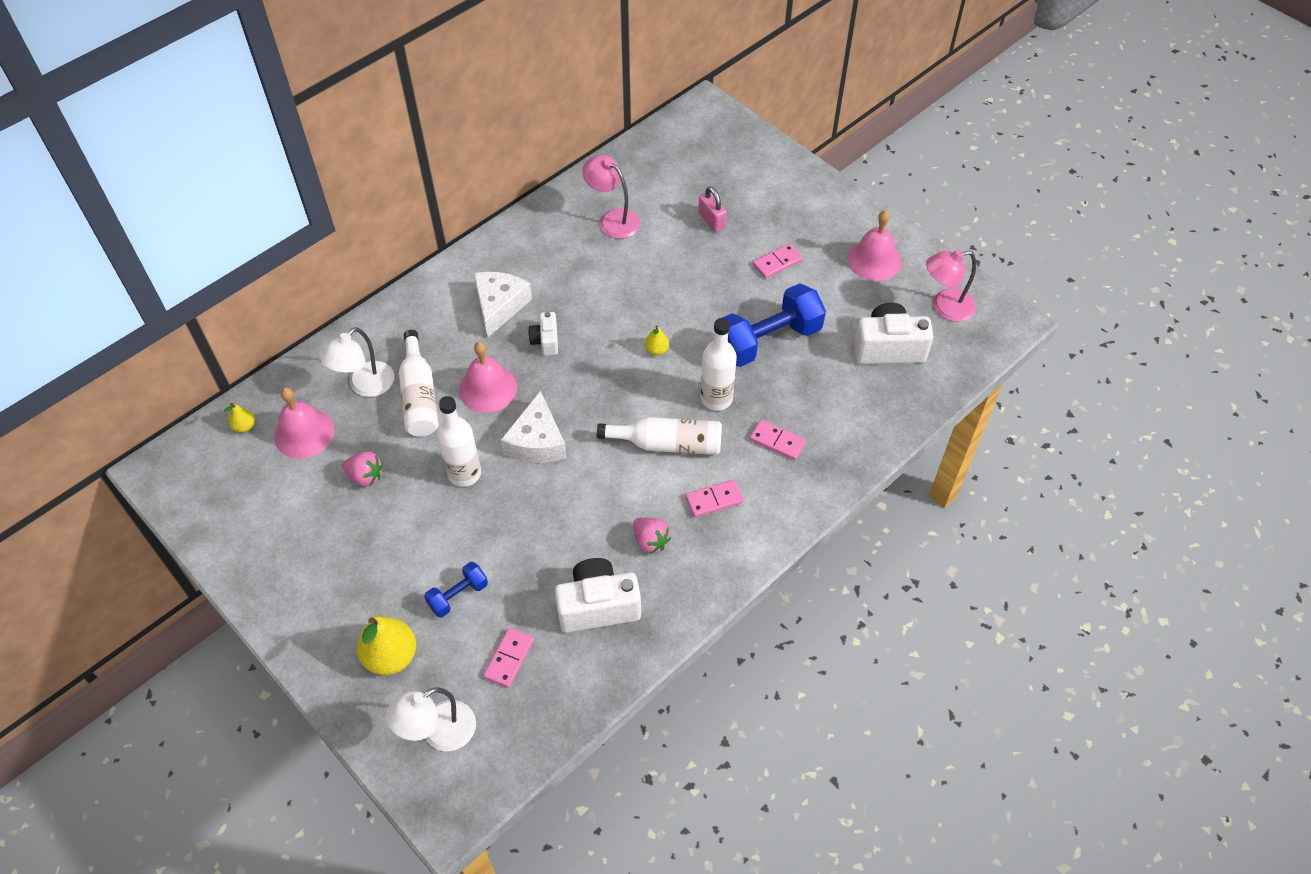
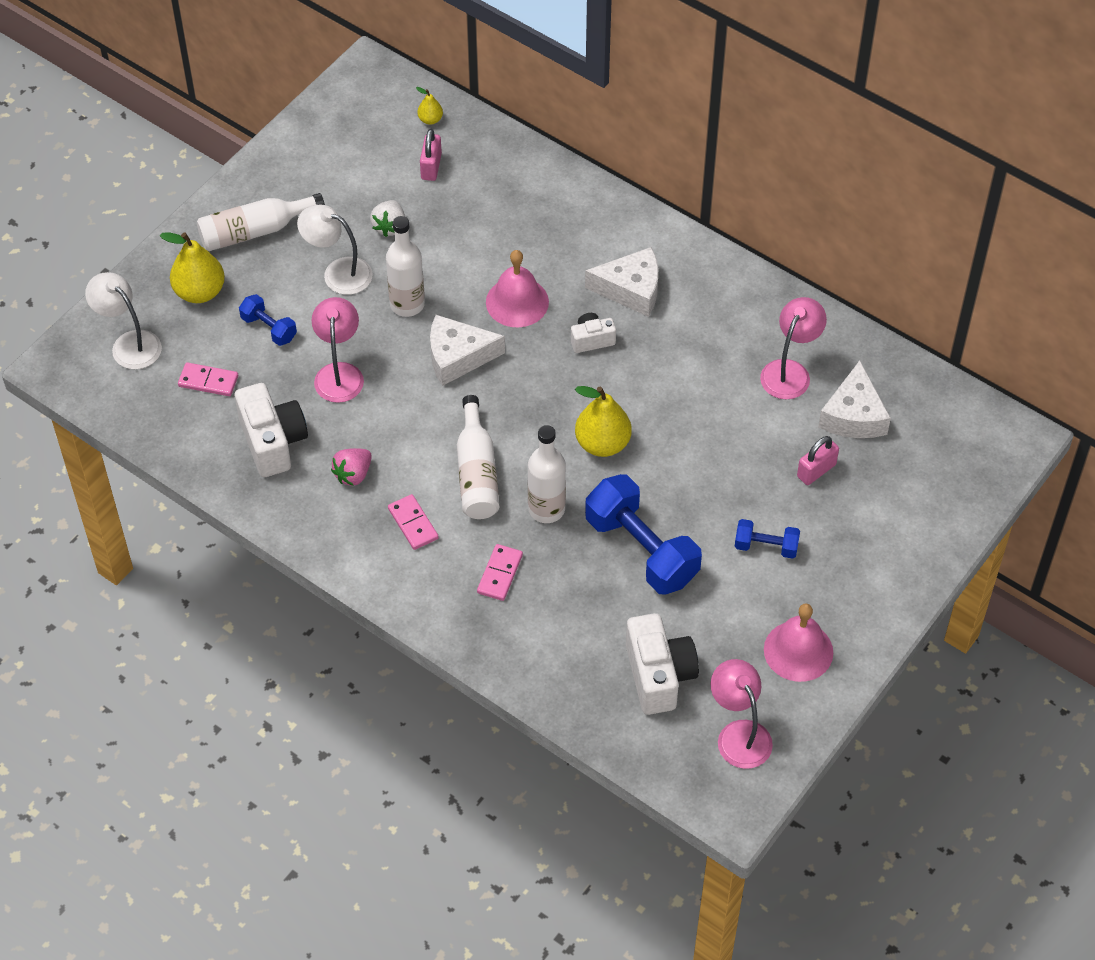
camera: 80 degrees right, 0 degrees up
(304, 433) = (431, 167): pink bell -> pink padlock
(365, 386) = (498, 200): white lamp -> white lamp (338, 272)
(365, 476) = (389, 227): pink strawberry -> white strawberry
(419, 396) = (495, 247): white bottle -> white bottle (254, 231)
(530, 539) = (339, 373): none -> pink lamp
(656, 350) = (602, 443): yellow pear -> yellow pear, size x2.02
(664, 190) = (853, 415): none -> white cheese
(777, 262) = (766, 546): pink domino -> blue dumbbell

